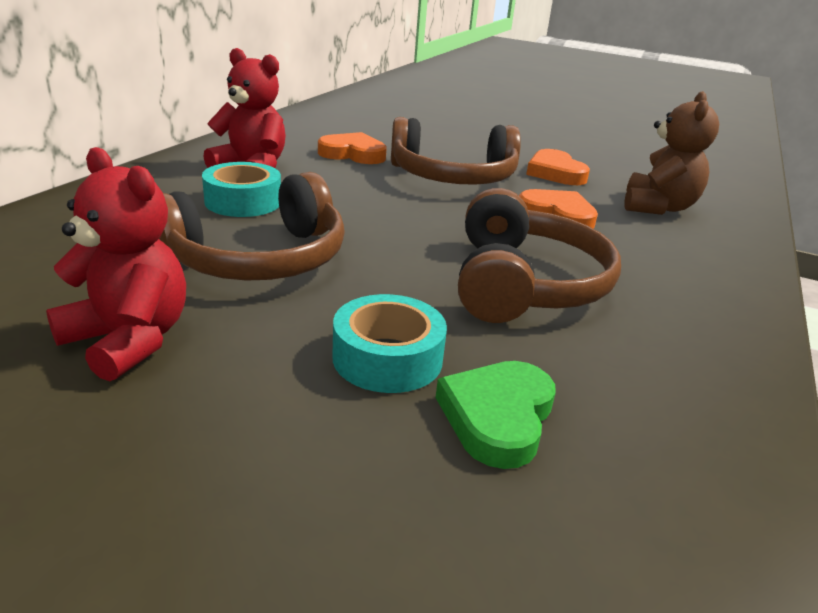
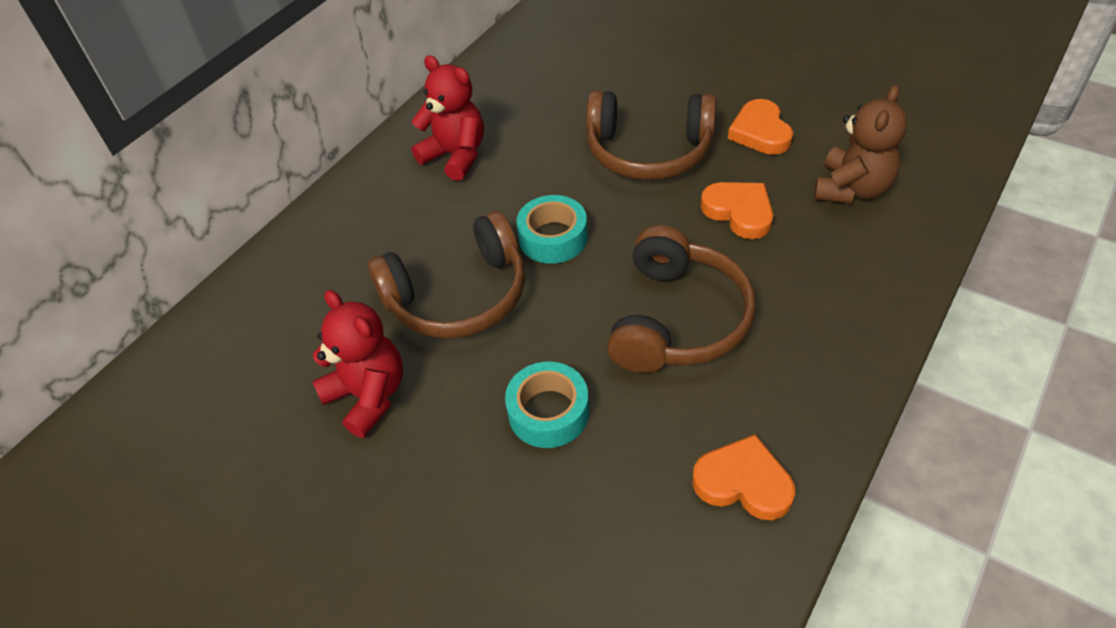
camera: 15 degrees right, 20 degrees up
(243, 201) = (447, 212): turquoise tape -> turquoise tape (553, 238)
(353, 154) = (554, 117): orange heart -> orange heart (743, 482)
(497, 417) = (618, 472): green heart -> none

